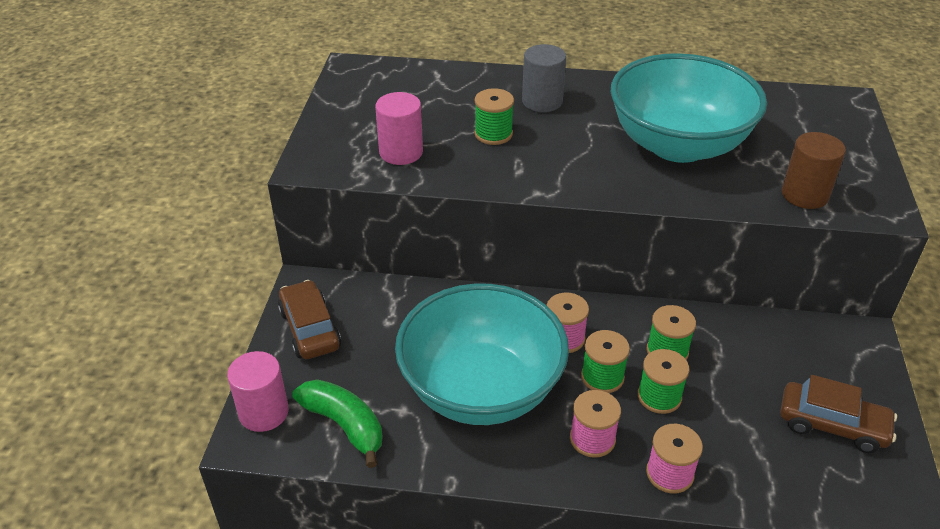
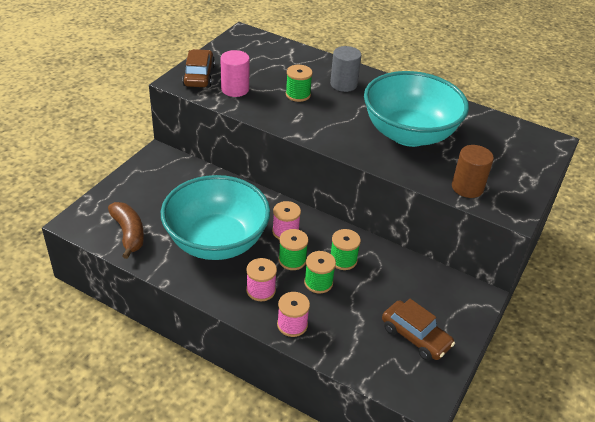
camera: 20 degrees right, 0 degrees up
(263, 412) = (91, 212): pink cylinder -> none
(309, 329) = (144, 178): brown car -> brown car (199, 76)
(344, 425) = (129, 233): green banana -> brown banana

